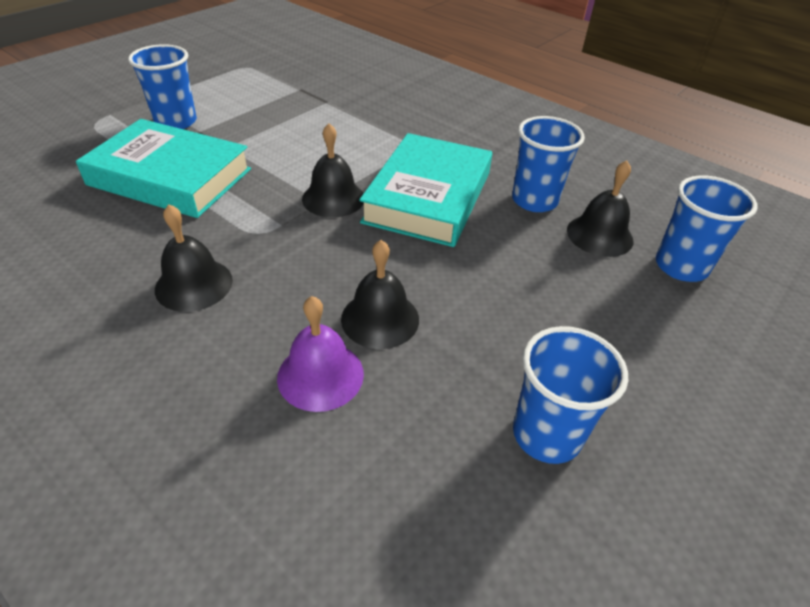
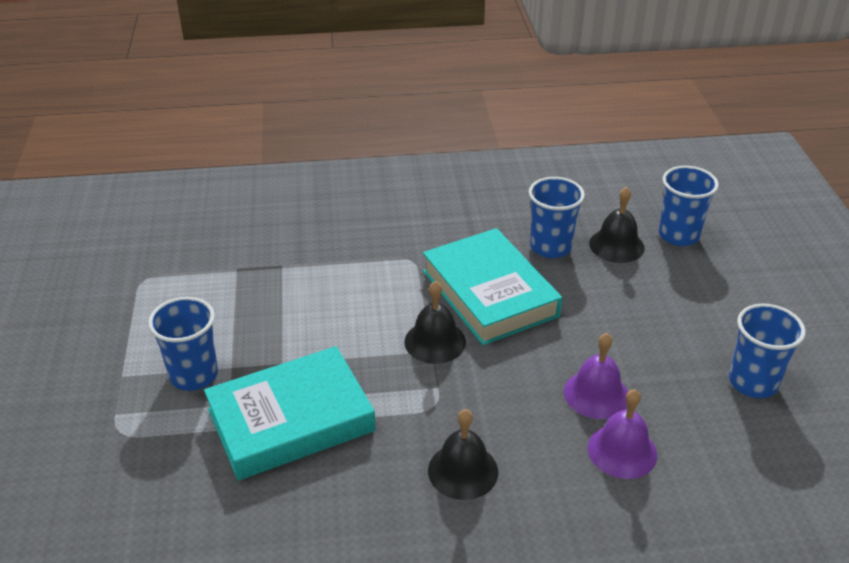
camera: 45 degrees left, 5 degrees down
(380, 319) = (596, 394): black bell -> purple bell

